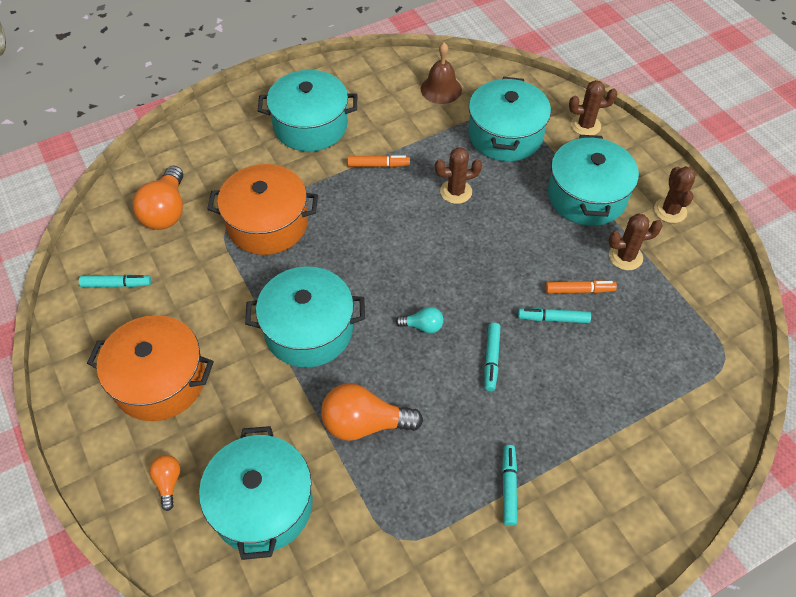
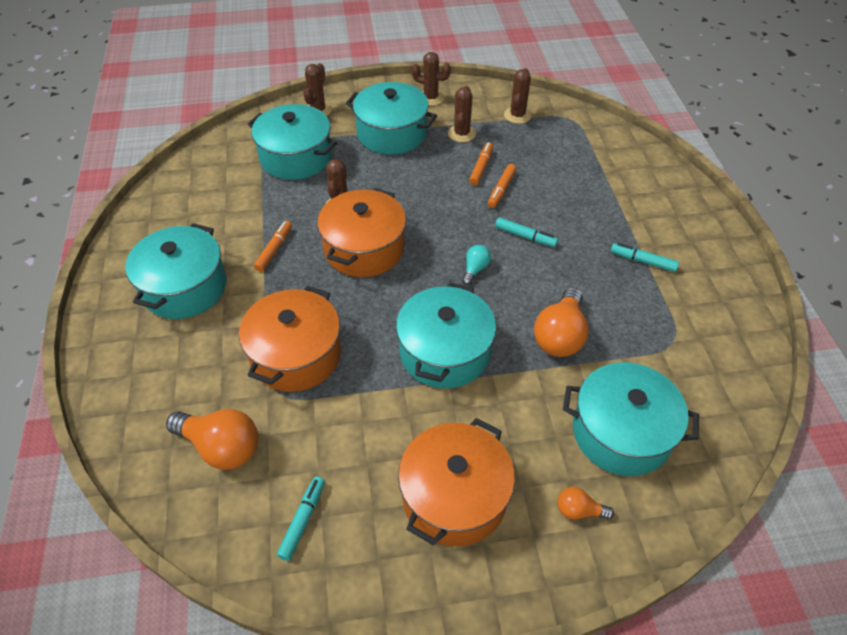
camera: 70 degrees left, 5 degrees down
(409, 228) = (364, 248): none -> orange pot
(441, 89) = (210, 180): brown bell -> none
(553, 319) = (501, 190): turquoise marker -> orange marker
(694, 301) = (517, 115): none -> brown cactus

